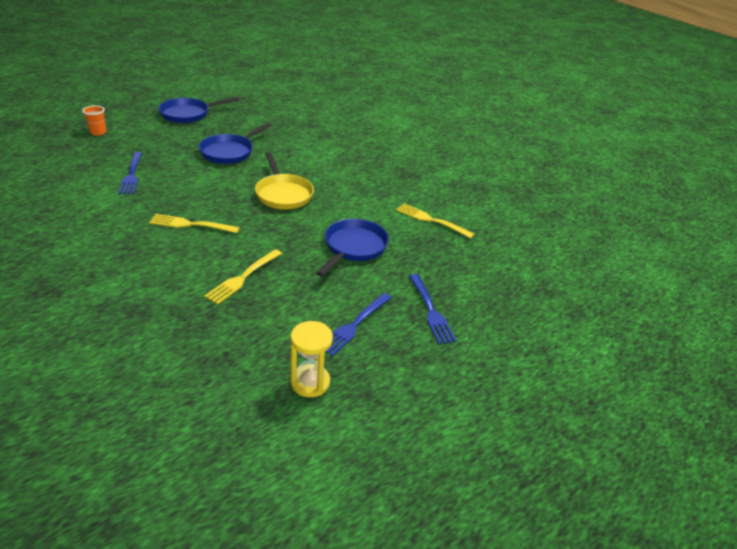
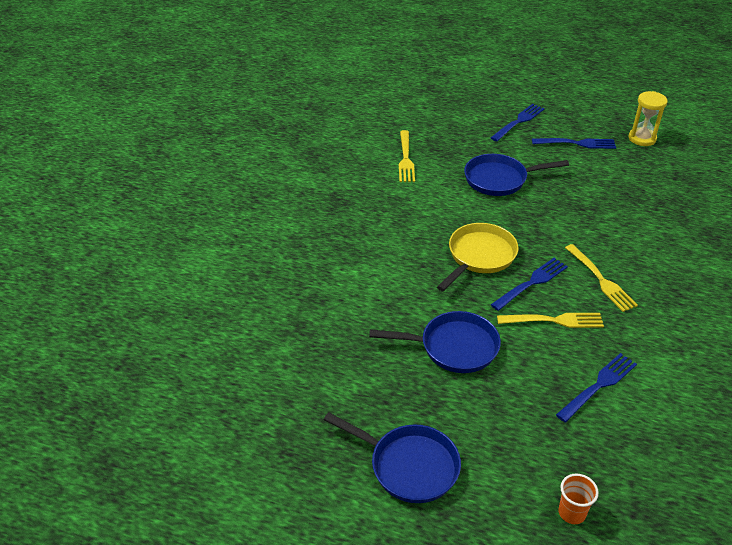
camera: 120 degrees left, 5 degrees up
(232, 198) = (531, 283): none -> blue fork
(243, 277) = (610, 211): yellow fork -> yellow fork (554, 320)

